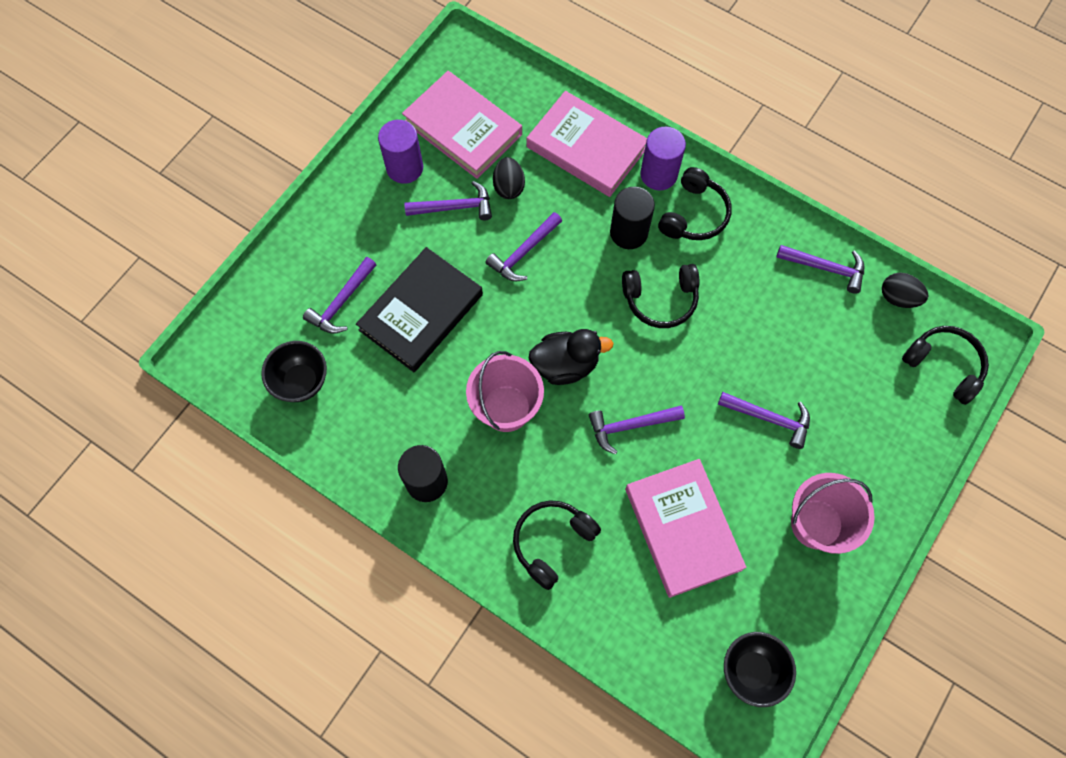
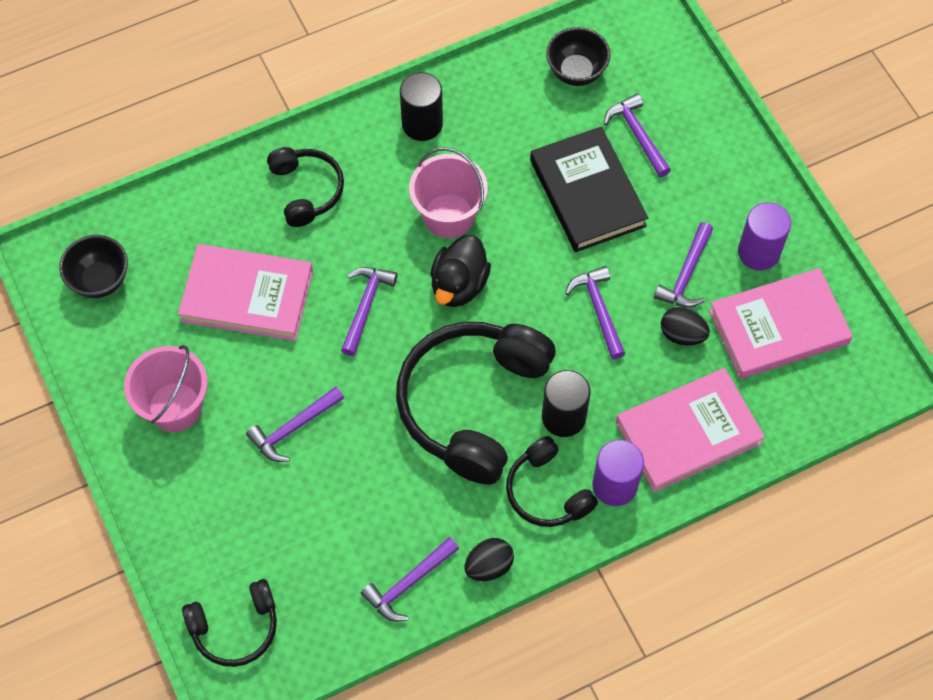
camera: 120 degrees right, 5 degrees down
(660, 299) = (473, 404): black headphones -> black headphones, size x1.87
(898, 298) = (332, 634): black egg -> black egg (489, 566)

